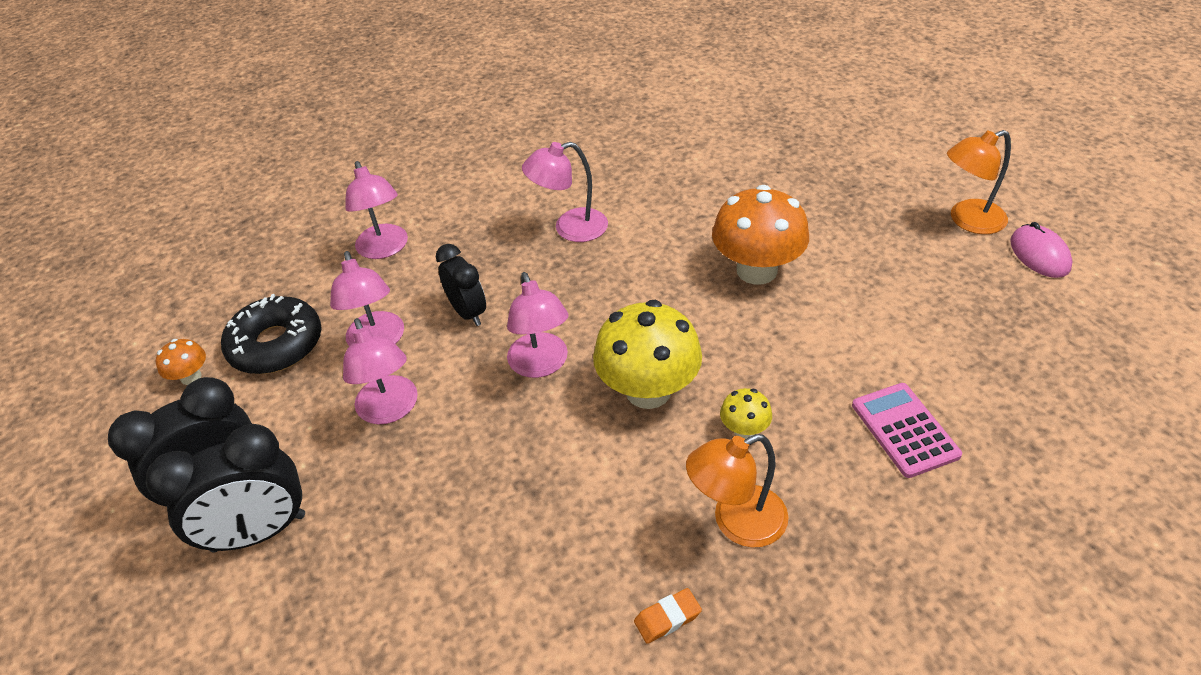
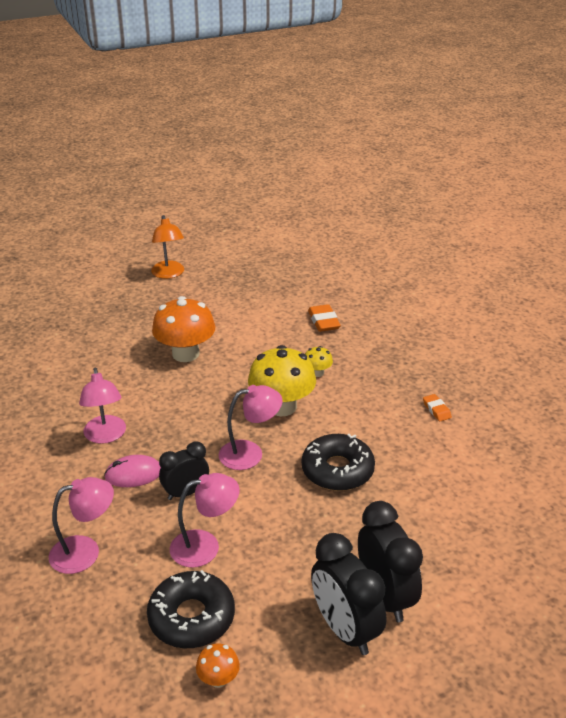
camera: 90 degrees left, 10 degrees down
(390, 410) = (279, 532): pink lamp -> none
(506, 468) = (337, 470): none -> black donut
(736, 522) = (379, 382): orange lamp -> none
(904, 430) = (323, 321): pink calculator -> orange eraser
(1039, 254) = (206, 259): pink mouse -> pink mouse (133, 474)

